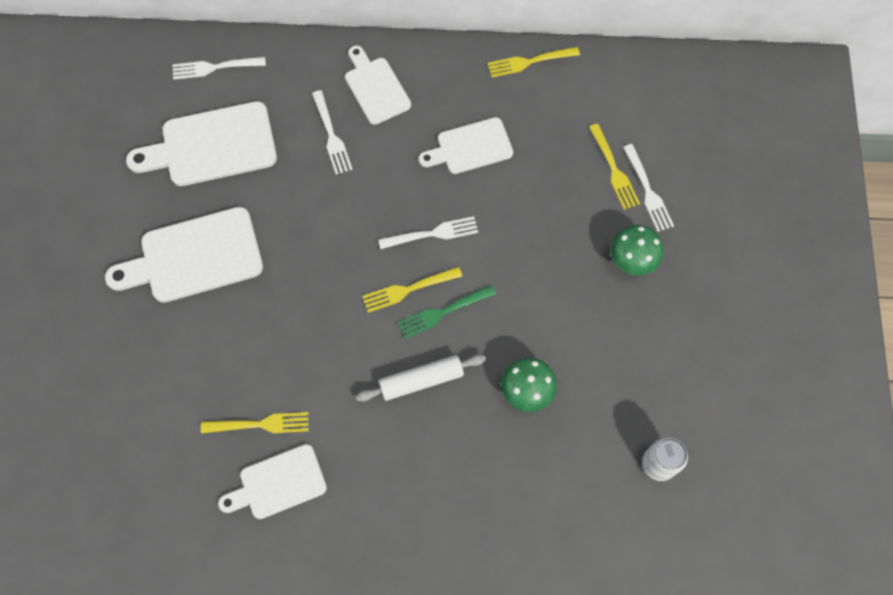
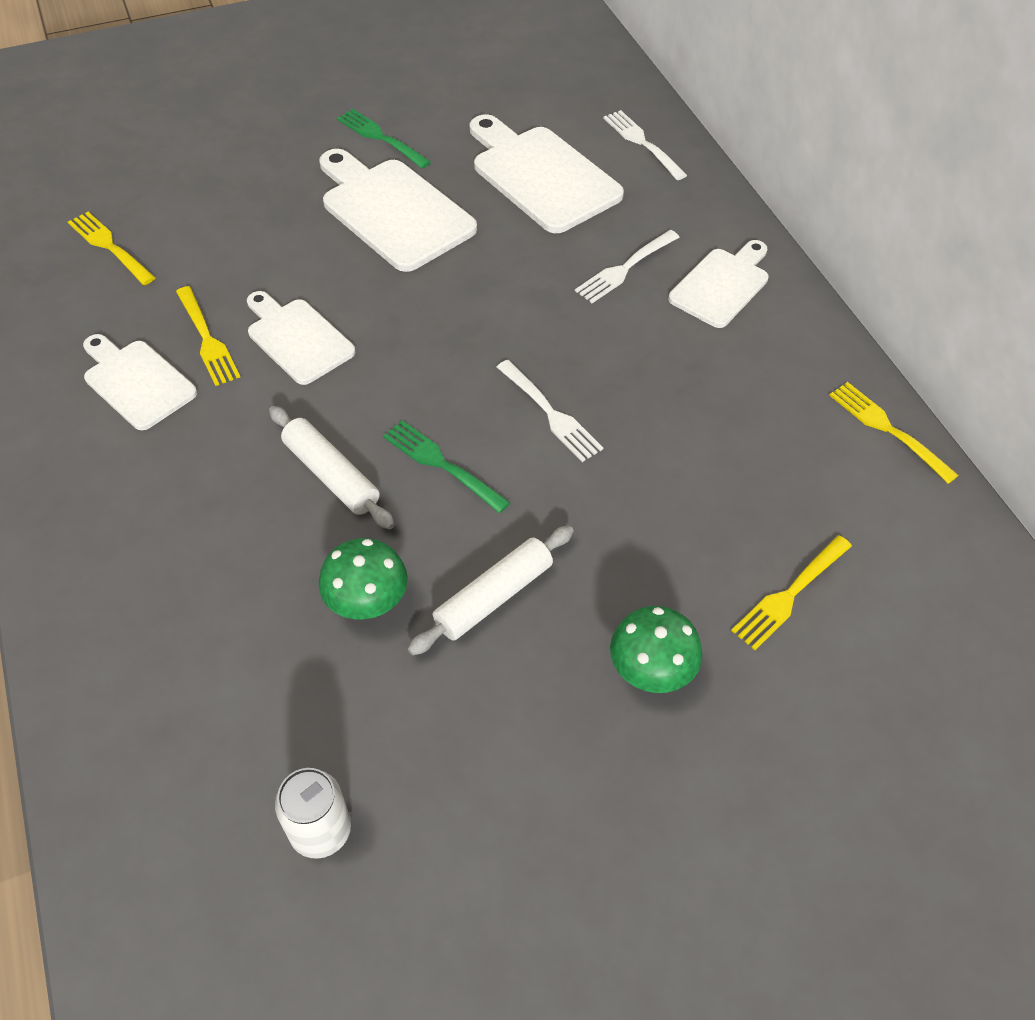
camera: 65 degrees right, 15 degrees down
(106, 235) = (381, 138): none -> green fork
(408, 289) = (456, 416): yellow fork -> yellow fork (110, 247)
(470, 147) = (705, 409): white cutting board -> white cutting board (297, 338)
(551, 320) = (493, 597): none -> white rolling pin
(647, 190) = (785, 653): white fork -> none

